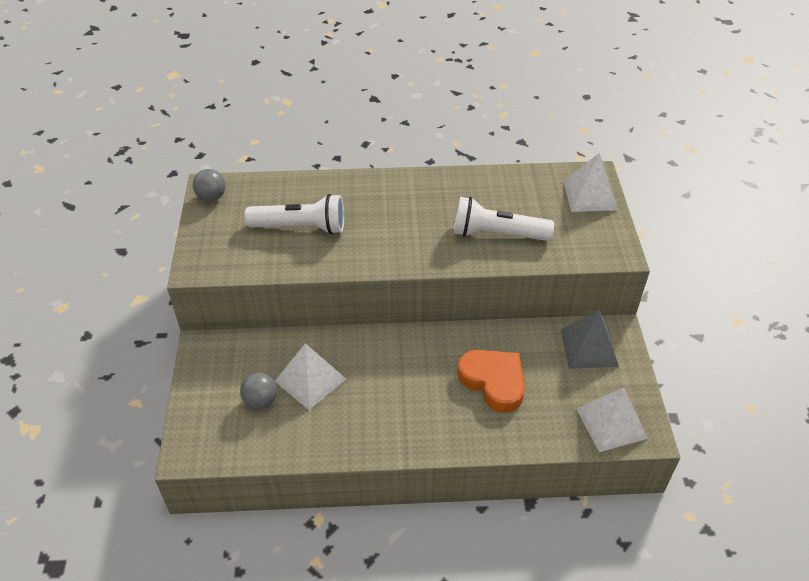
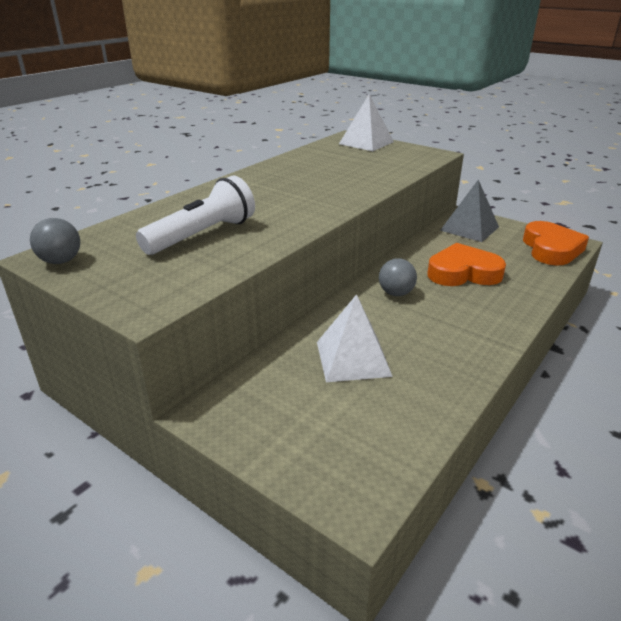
camera: 50 degrees left, 15 degrees down
(260, 401) = (343, 404): grey ball -> grey ball (396, 293)
(497, 234) = (356, 175): white flashlight -> none
(611, 423) = (551, 249): white pyramid -> orange heart

